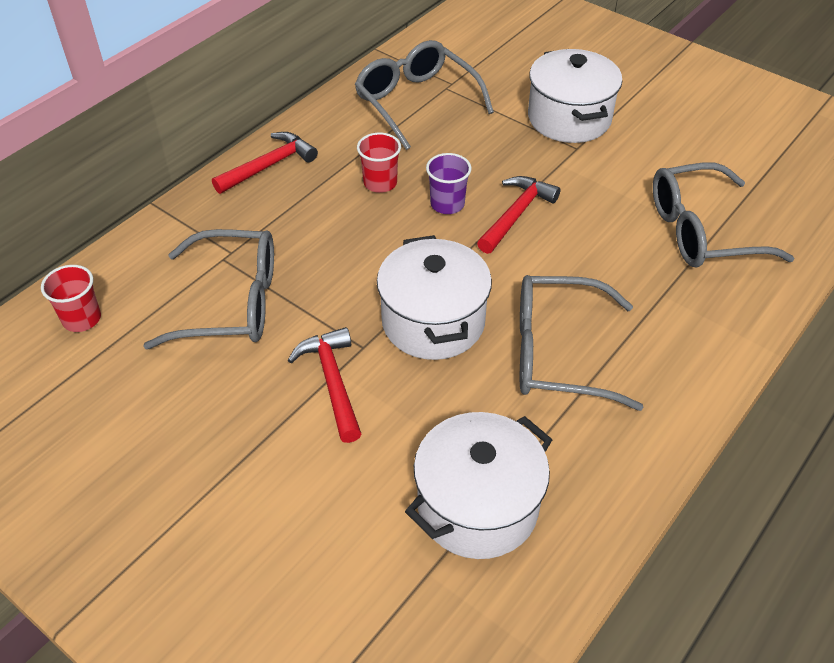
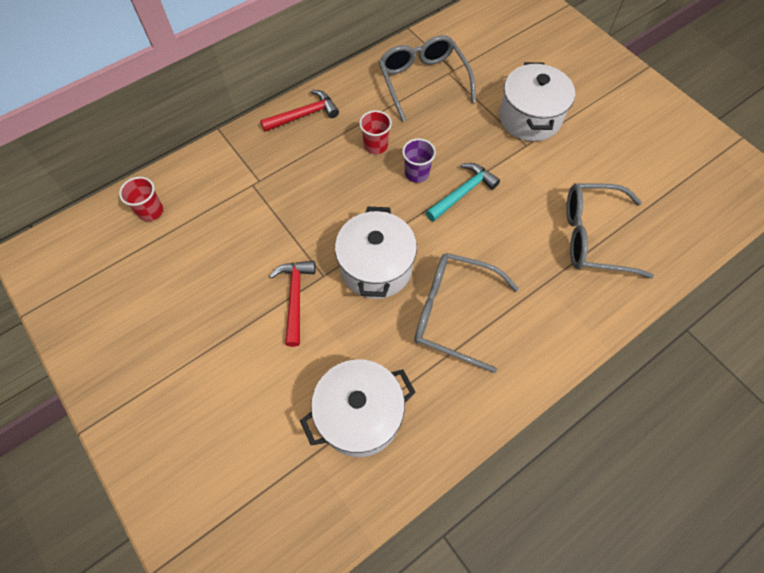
camera: 15 degrees right, 15 degrees up
(232, 303) = (248, 221): grey glasses -> none
(516, 214) = (462, 192): red hammer -> turquoise hammer

